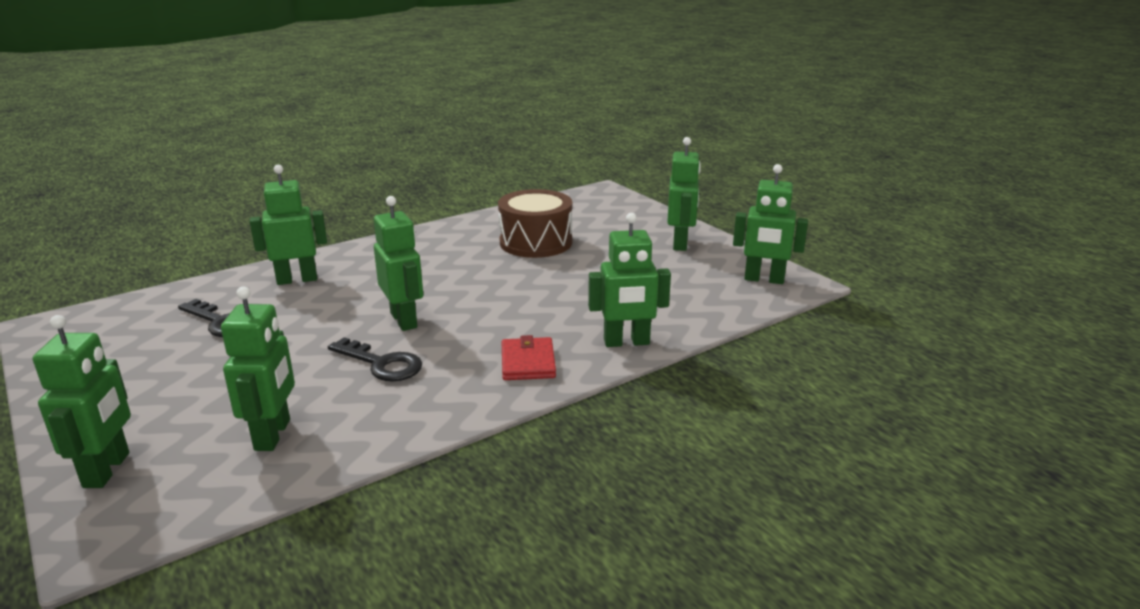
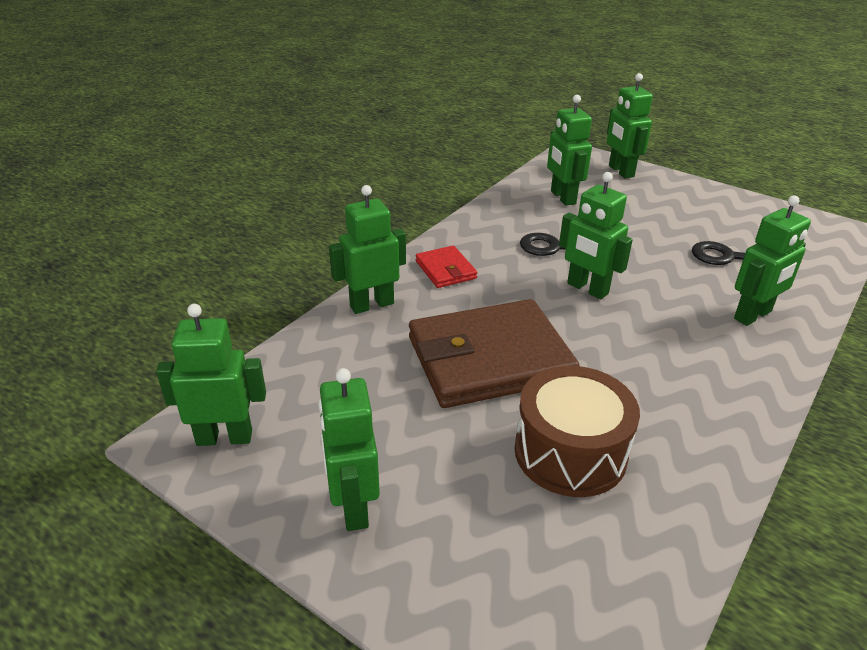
camera: 160 degrees right, 10 degrees up
(546, 288) = (489, 359): none -> brown wallet

